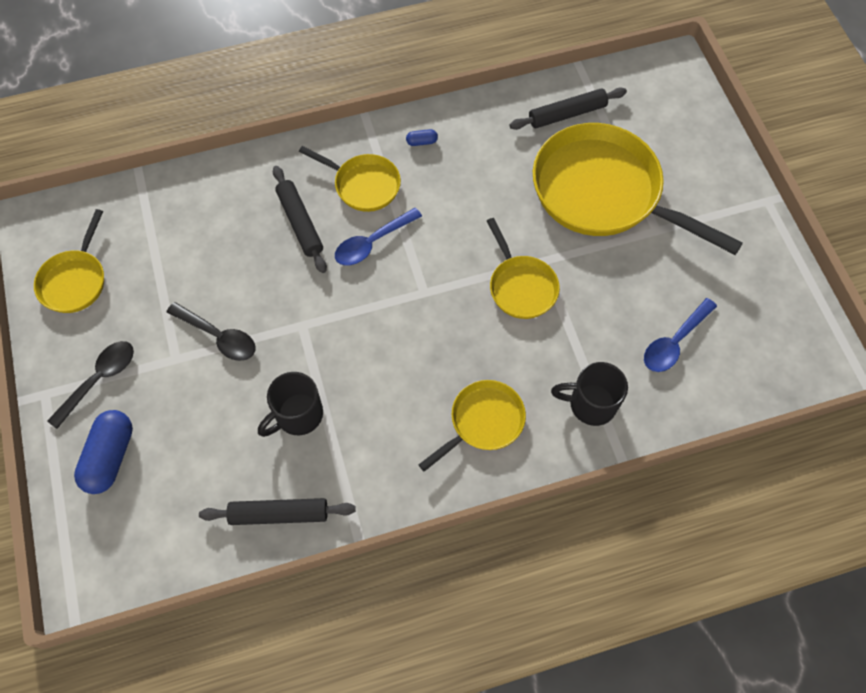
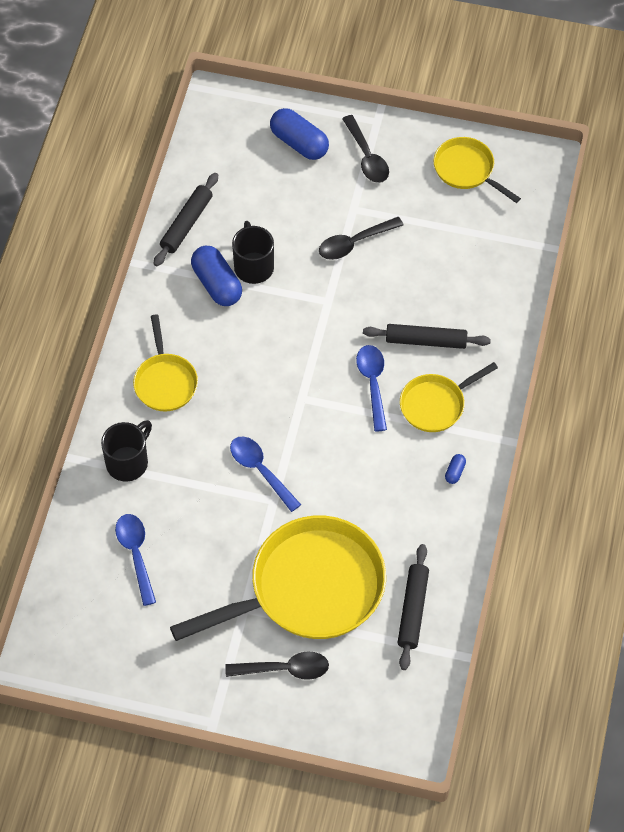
camera: 120 degrees right, 5 degrees down
(340, 438) = (217, 284): none -> blue capsule
(521, 286) = (260, 470): yellow pan -> blue spoon
(684, 174) = (284, 669): none -> black spoon

